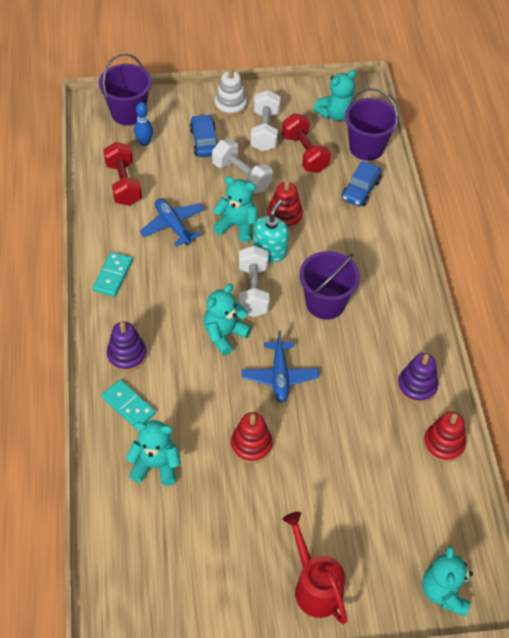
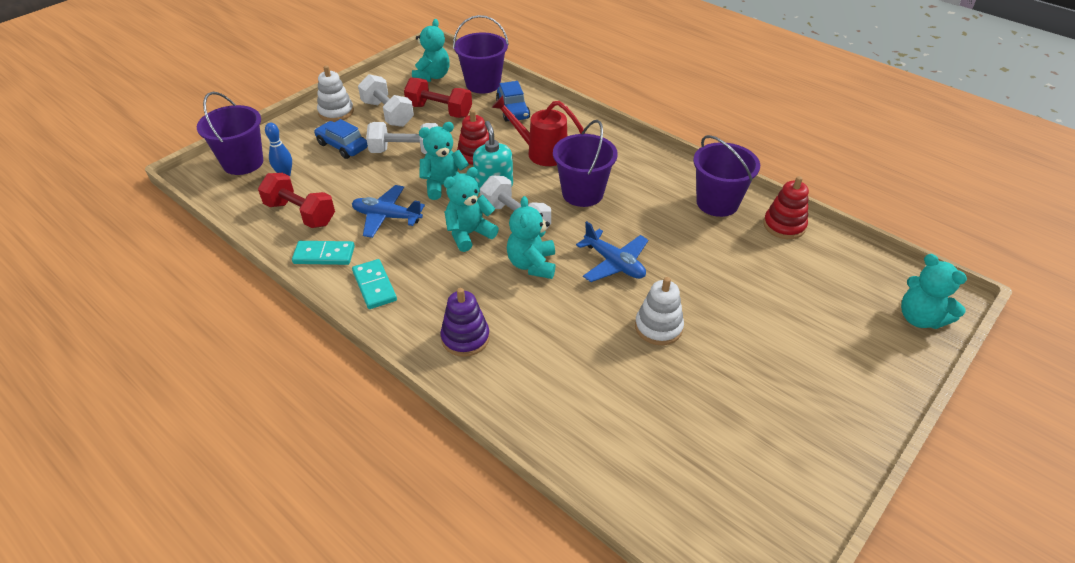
camera: 40 degrees left, 10 degrees down
(128, 405) = (517, 376): turquoise domino -> turquoise domino (324, 255)
(155, 465) = (602, 405): turquoise teddy bear -> turquoise teddy bear (469, 234)
(251, 445) = (658, 327): red stacking toy -> white stacking toy
(314, 586) = (842, 390): red watering can -> red watering can (541, 152)
(416, 386) = (717, 203): purple stacking toy -> purple bucket

